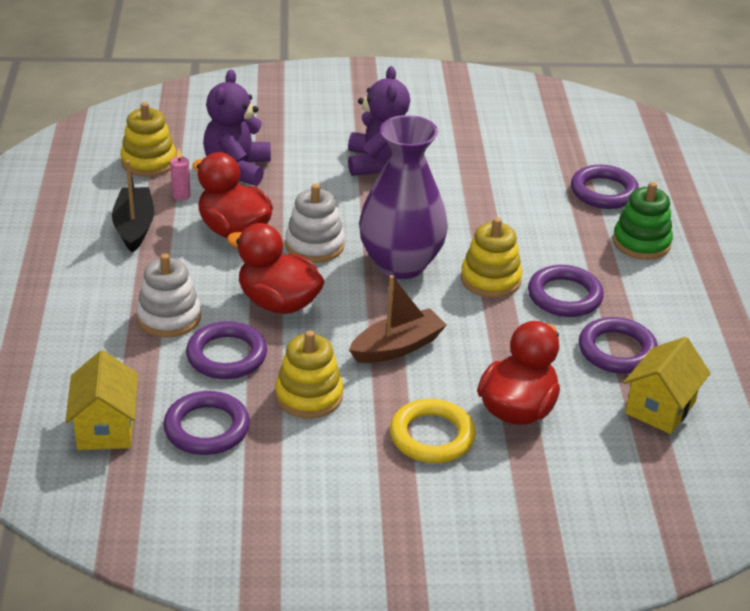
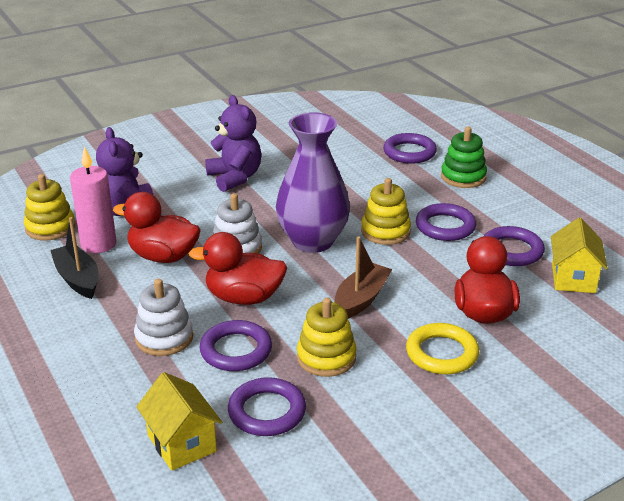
camera: 25 degrees left, 5 degrees down
(181, 195) = (98, 244): pink candle -> pink candle, size x2.19

